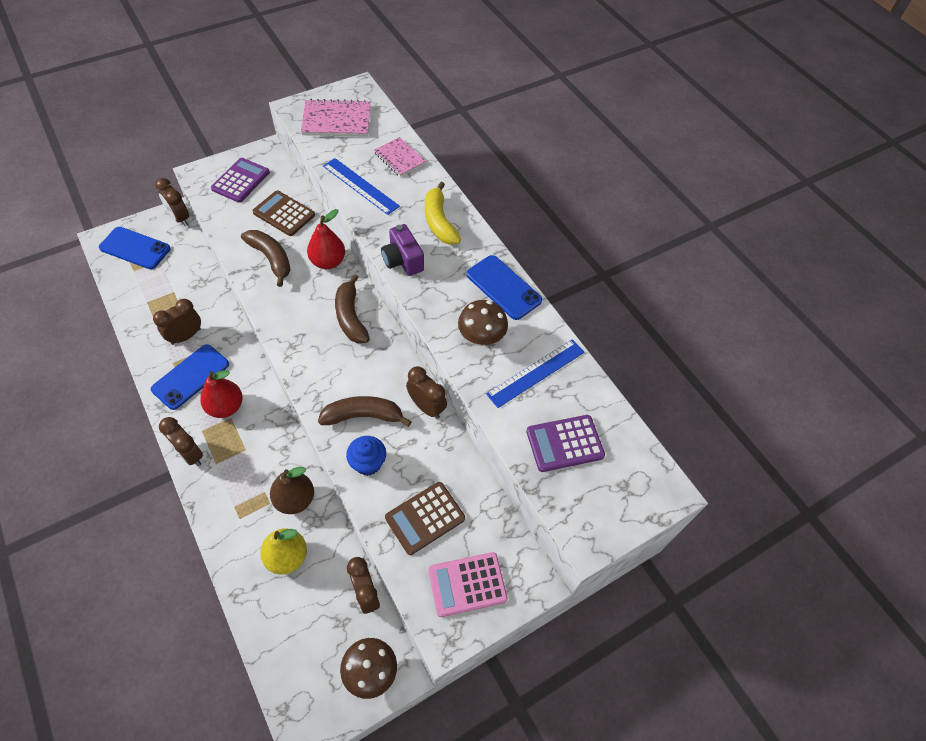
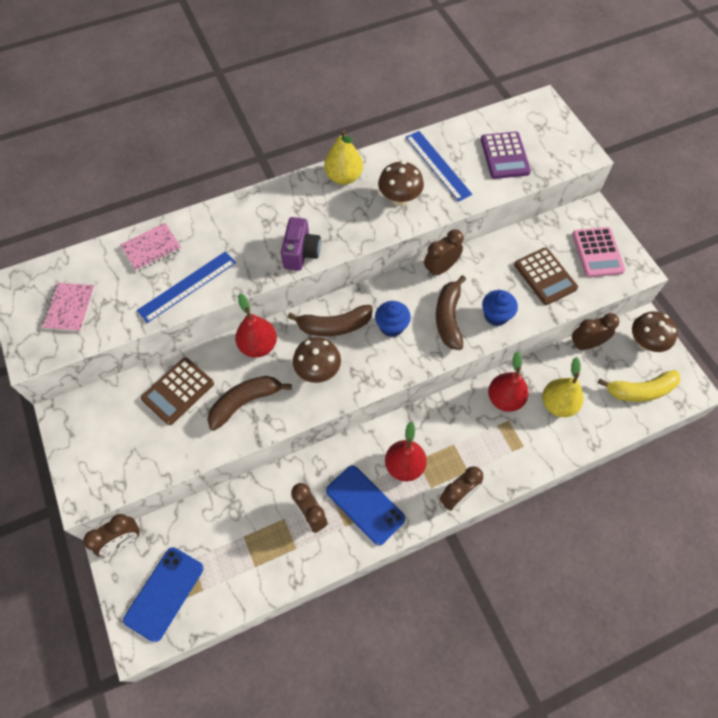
camera: 80 degrees left, 5 degrees up
(241, 181) = (110, 442): purple calculator -> none
(295, 499) = (504, 399): brown pear -> red pear
(301, 308) = (318, 371): none -> brown mushroom
(336, 120) = (70, 308): pink notebook -> pink notebook, size x0.65
(351, 364) = (391, 326): none -> blue cupcake
(402, 261) = (301, 253): purple camera -> purple camera turned 60 degrees counterclockwise
(439, 222) = (253, 219): yellow banana -> yellow banana (640, 390)
(503, 287) = (344, 177): blue phone -> yellow pear

